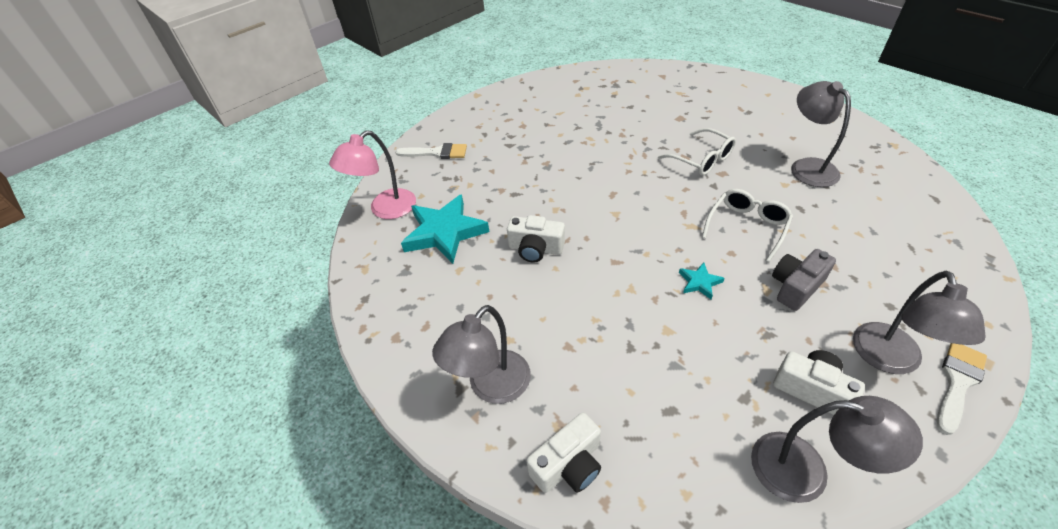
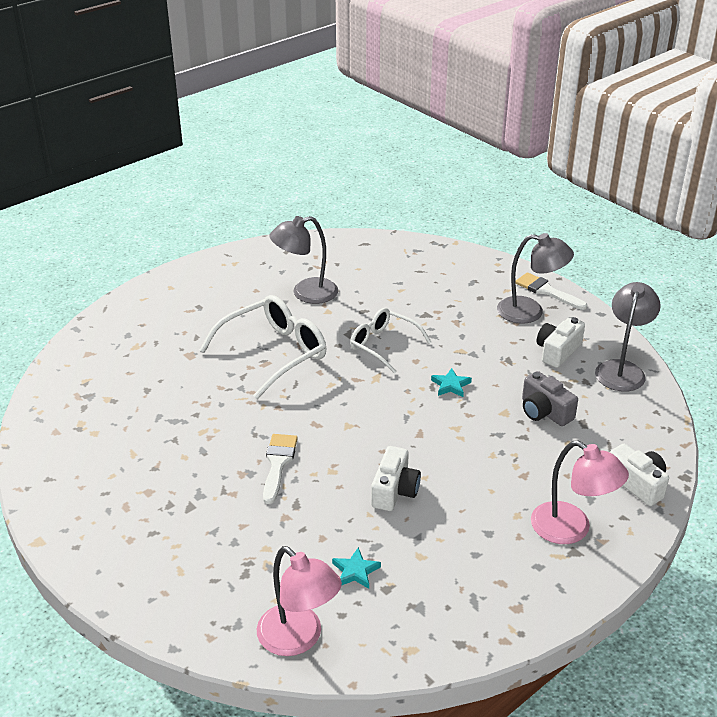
camera: 90 degrees left, 10 degrees down
(437, 153) = (181, 586): white brush -> white brush (278, 464)
(444, 232) = (355, 571): turquoise star -> turquoise star, size x0.45
(491, 387) = (571, 529): grey lamp -> pink lamp
(702, 160) = (274, 353): white glasses -> white glasses, size x1.54
(795, 287) = (459, 335): grey camera -> grey camera (544, 411)

